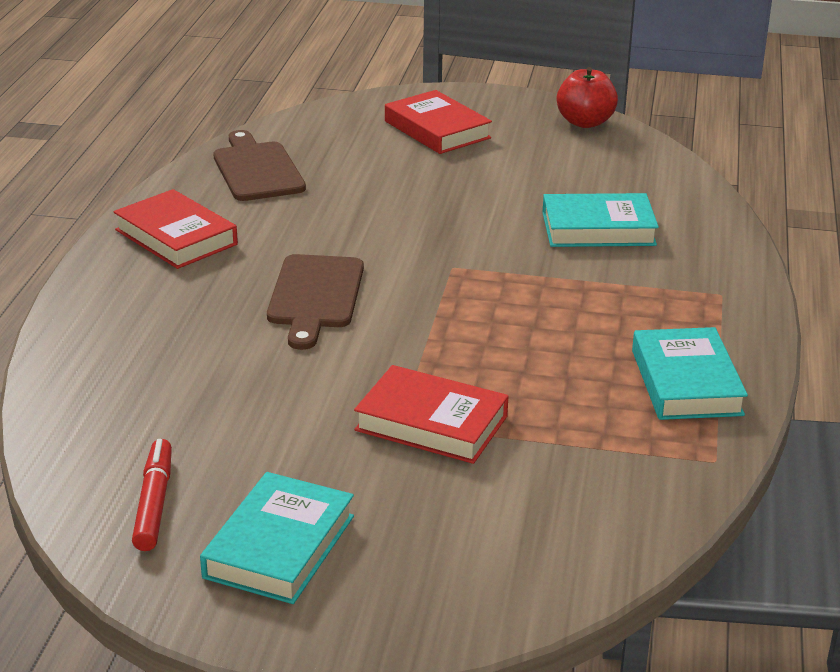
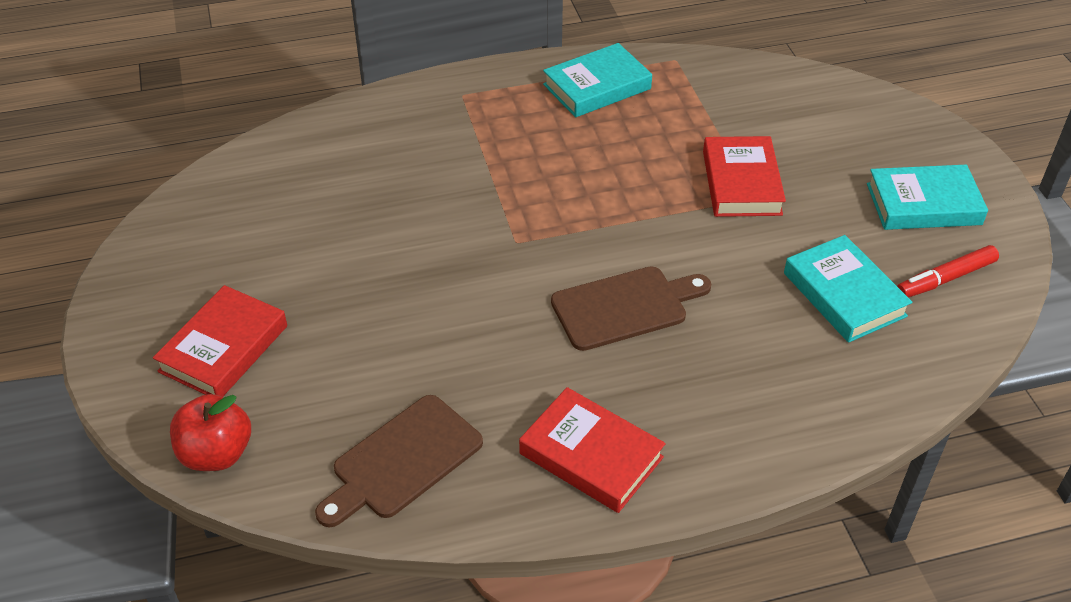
camera: 115 degrees left, 15 degrees up
(176, 237) = (591, 455): red book -> red book turned 75 degrees counterclockwise
(585, 122) = (156, 243): red apple -> red apple (216, 453)
(598, 229) = (392, 178): turquoise book -> turquoise book (844, 294)

